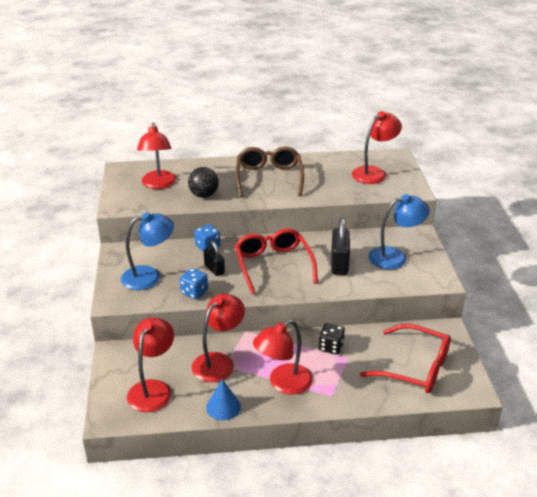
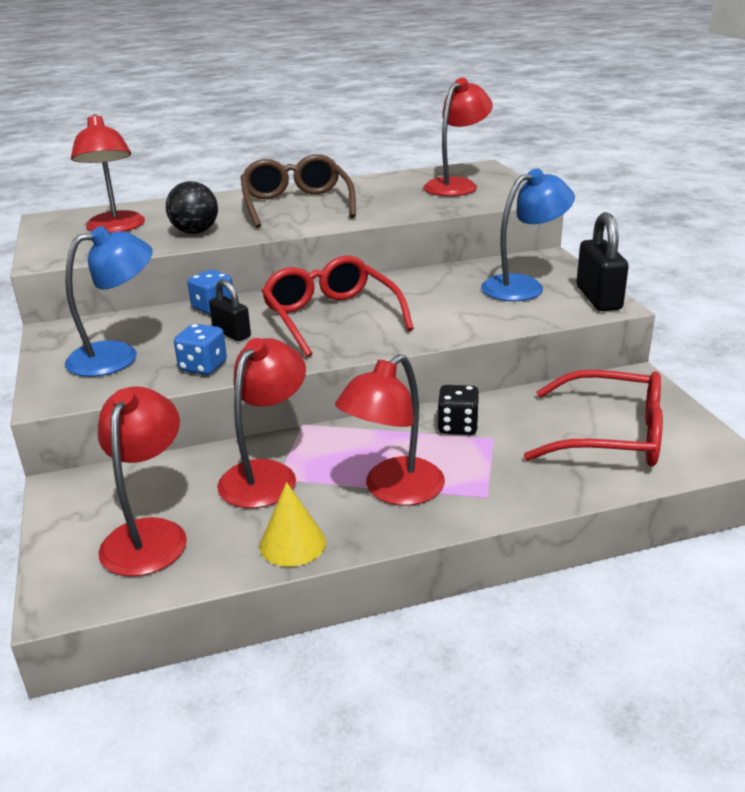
camera: 10 degrees left, 5 degrees down
(223, 407) = (292, 543): blue cone -> yellow cone
(339, 264) = (439, 303): black padlock -> black padlock (598, 298)

